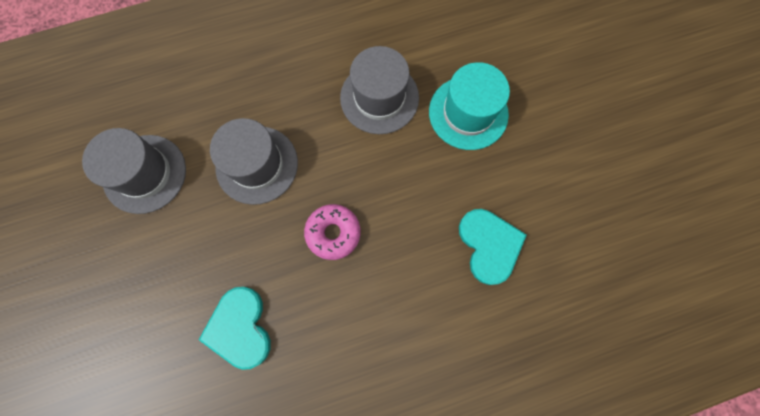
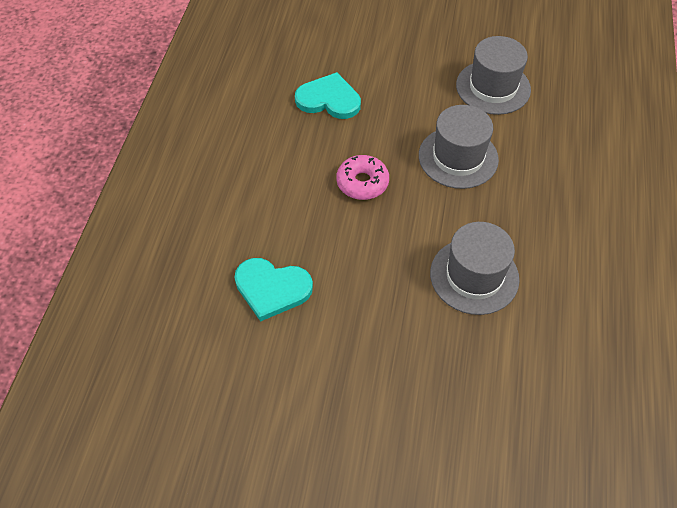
camera: 120 degrees right, 20 degrees down
(468, 113) = (413, 345): turquoise hat -> none

